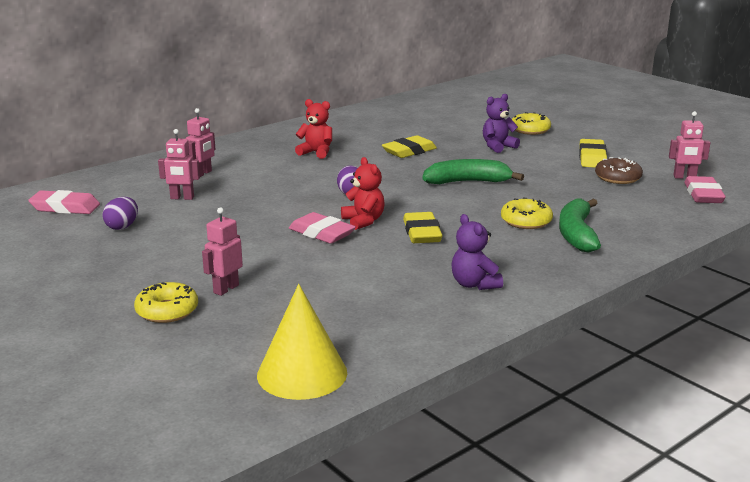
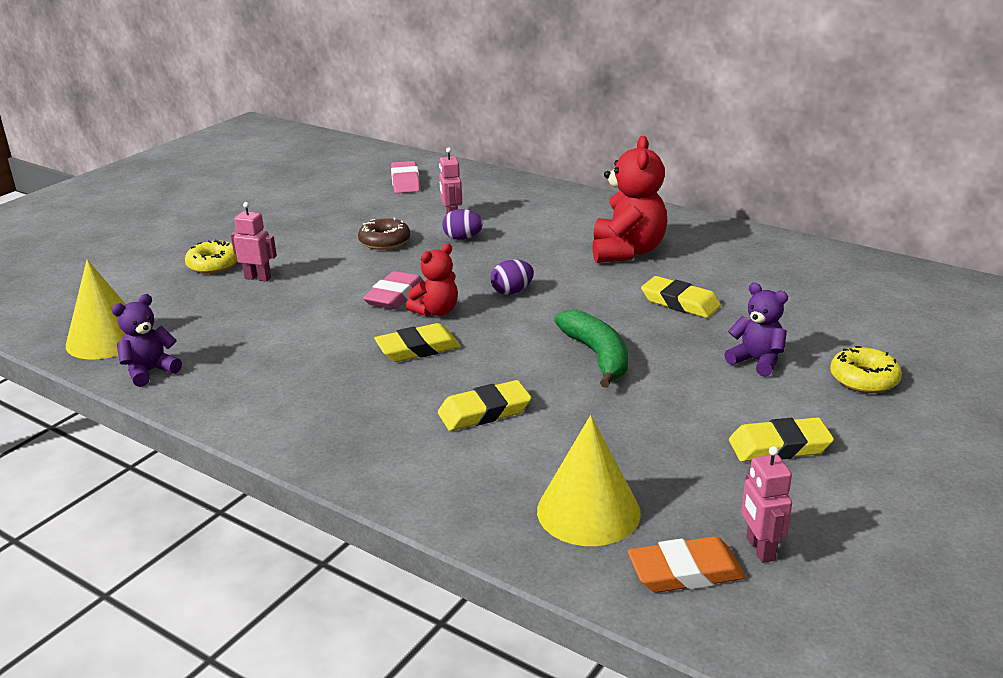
camera: 75 degrees right, 5 degrees up
(122, 227) = (374, 211): purple egg -> purple egg (463, 238)
(202, 173) = (520, 212): pink robot -> none
(316, 152) = (627, 251): red teddy bear -> red teddy bear, size x1.72
(474, 284) = (291, 397): purple teddy bear -> purple teddy bear (150, 371)
(526, 221) = (484, 412): yellow donut -> yellow eraser
(576, 234) = (458, 454): green banana -> none
(618, 178) = (704, 477): brown donut -> brown donut (384, 241)
(647, 208) = (588, 511): none -> yellow cone
(703, 195) = (685, 572): pink eraser -> orange eraser

